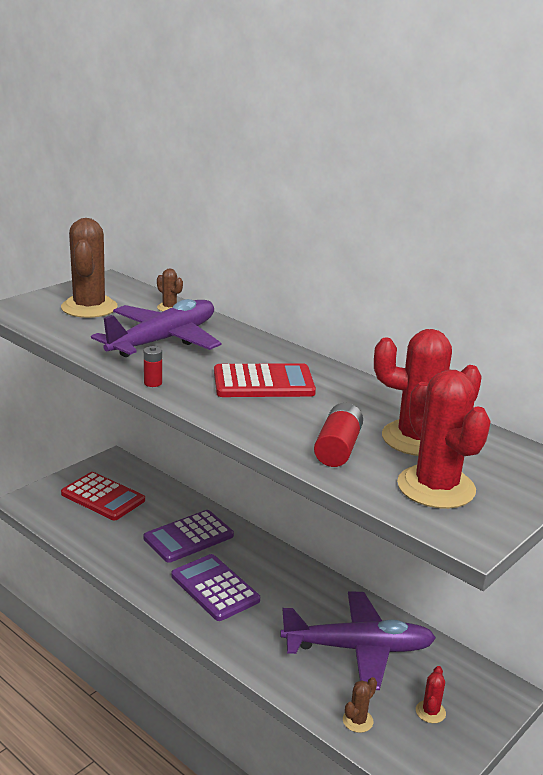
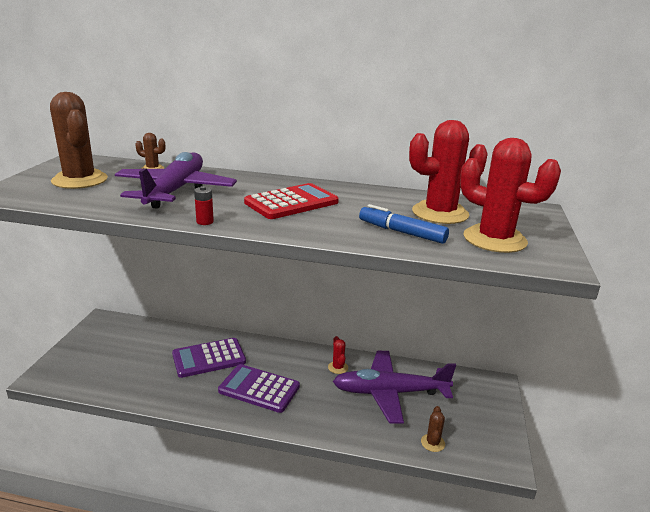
camera: 30 degrees left, 0 degrees up
(103, 497) = (114, 351): red calculator -> none
(188, 537) = (209, 358): purple calculator -> purple calculator turned 45 degrees clockwise
(338, 448) = (401, 232): red battery -> blue marker
(358, 649) = (390, 392): purple plane -> purple plane turned 150 degrees counterclockwise
(430, 712) = (468, 415): red cactus -> red cactus (338, 367)

